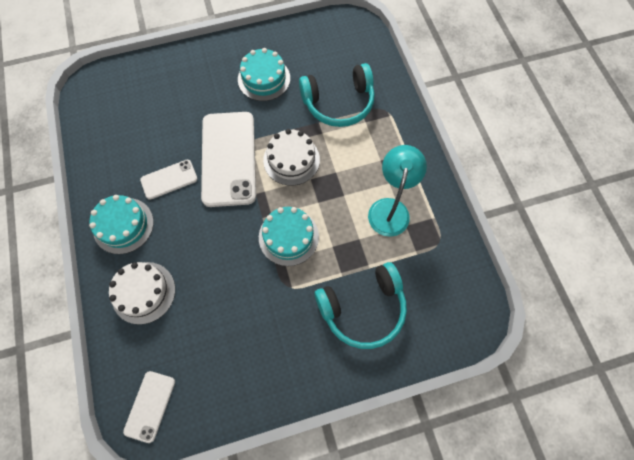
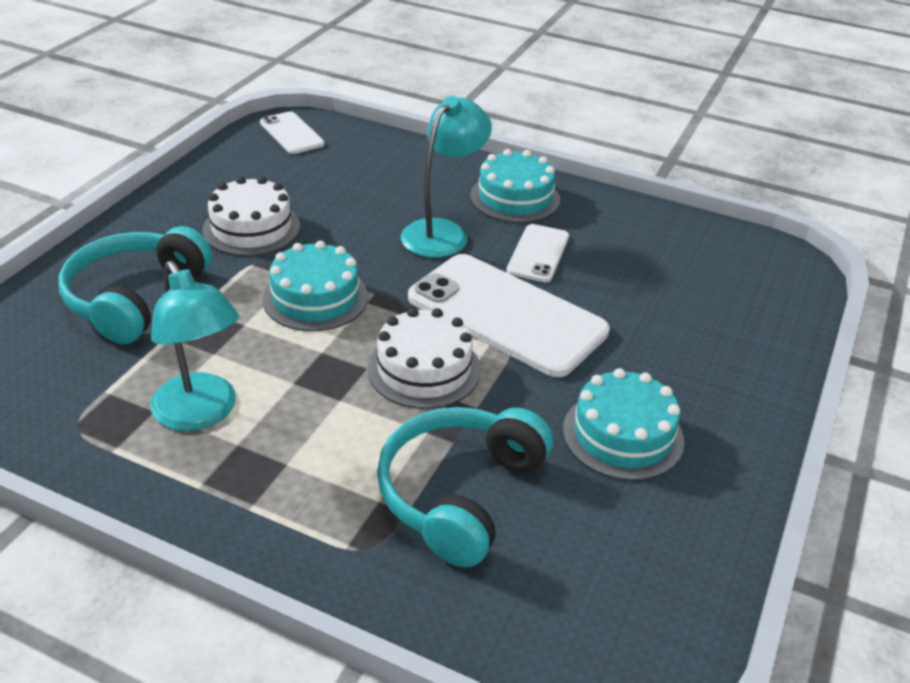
camera: 130 degrees right, 30 degrees down
(143, 292) = (410, 176): white cake -> white cake (251, 228)
(187, 231) = (443, 232): none -> turquoise lamp

